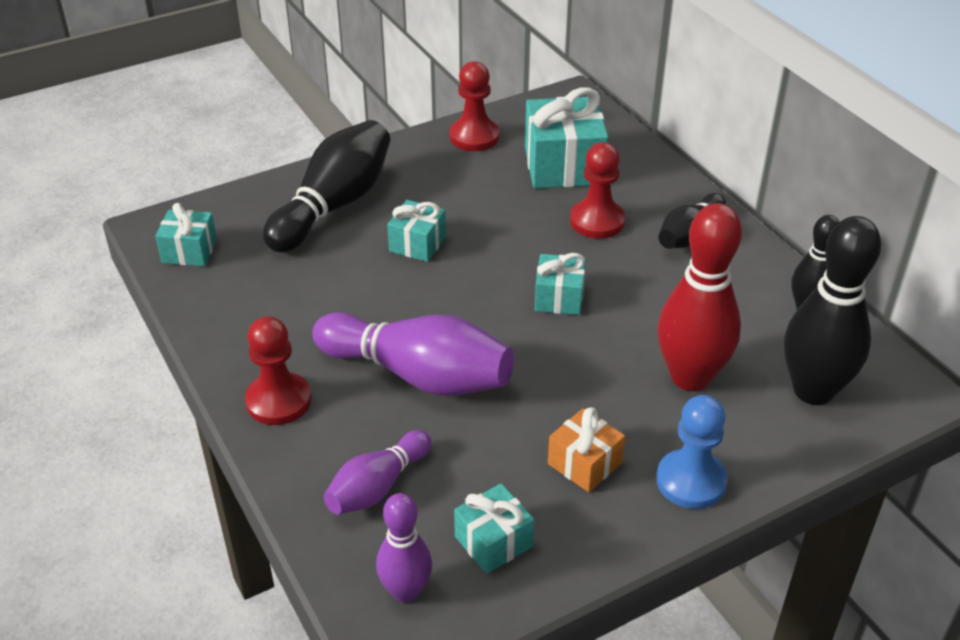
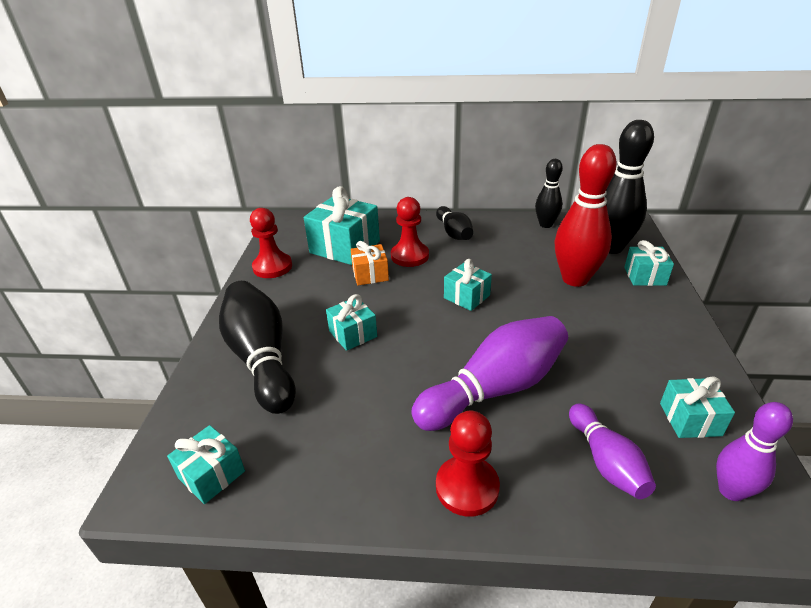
camera: 55 degrees left, 5 degrees down
(584, 463) = (629, 347): orange gift -> orange gift (370, 274)
(691, 481) = (664, 313): blue pawn -> none
(768, 443) = (645, 276): none -> turquoise gift

